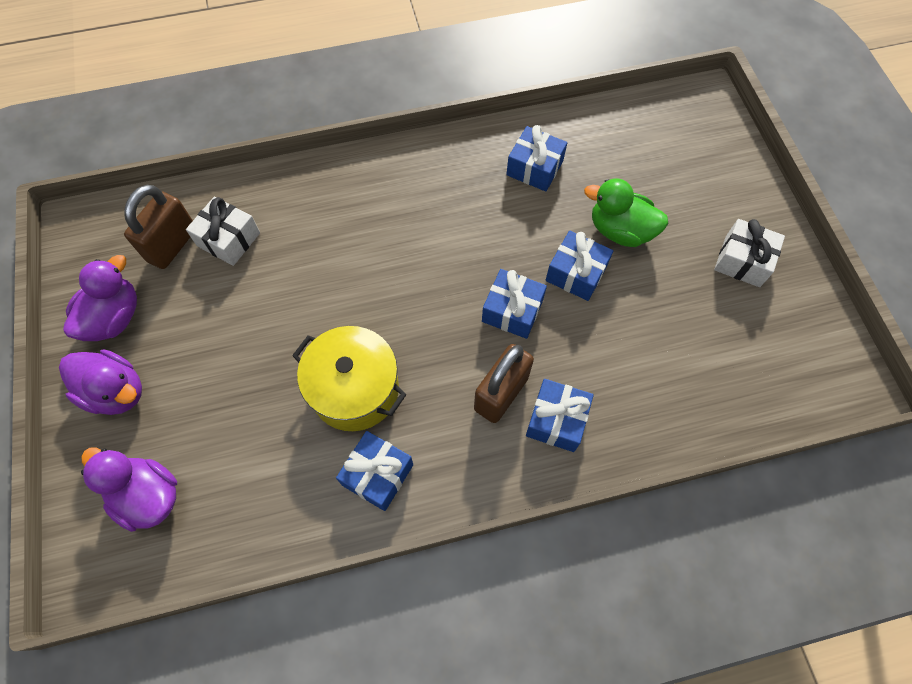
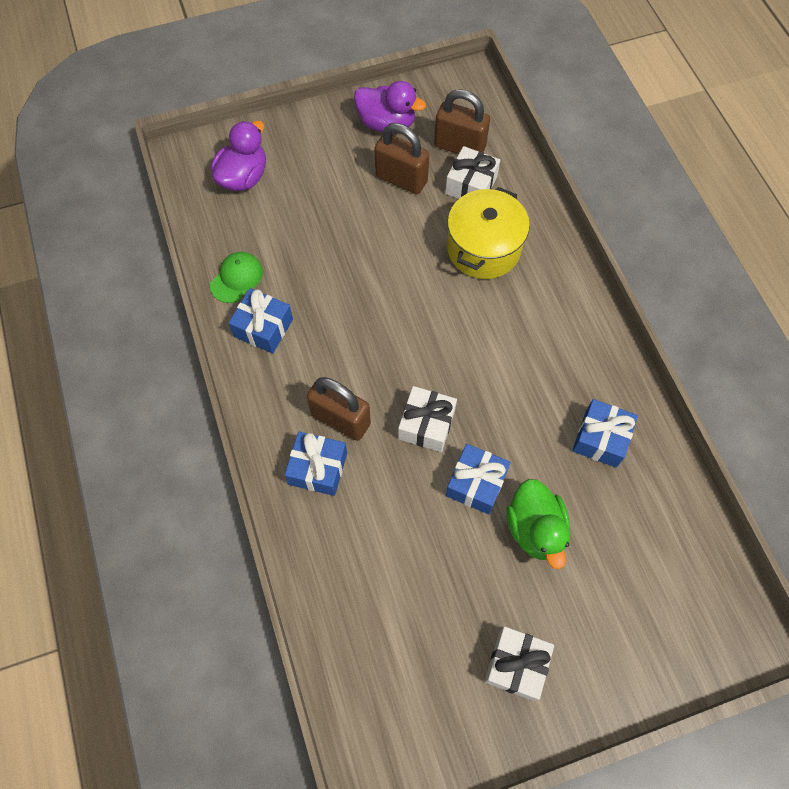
camera: 85 degrees right, 0 degrees up
(116, 392) = (324, 139): purple duck -> none
(201, 309) = (401, 179): none -> brown padlock
(302, 506) = (236, 278): none -> green cap
(355, 389) = (337, 302): yellow pot -> yellow pot (483, 249)
(512, 311) = (426, 424): blue gift -> white gift
(620, 231) = (535, 529): green duck -> green duck turned 150 degrees clockwise

